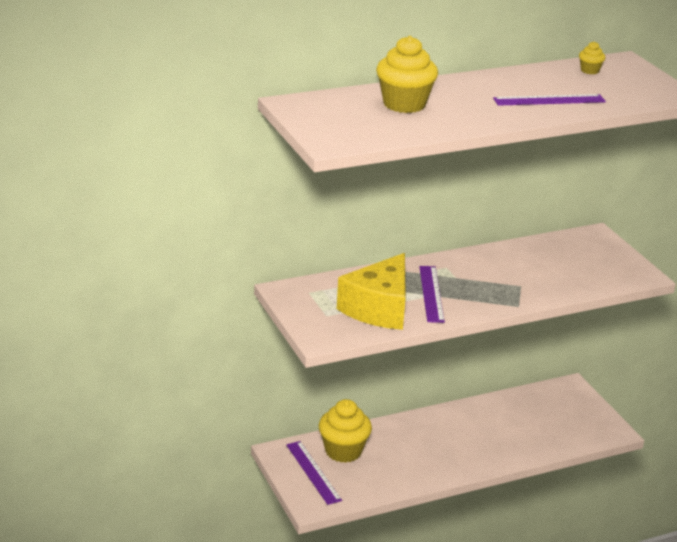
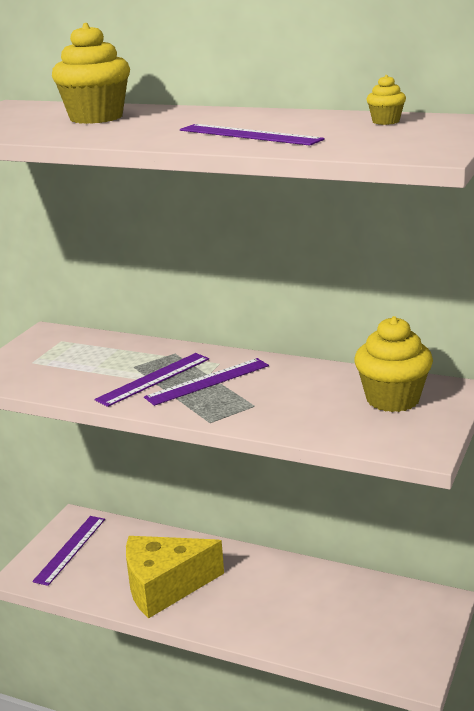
camera: 50 degrees right, 5 degrees down
(343, 451) = (122, 545): yellow cupcake -> yellow cupcake (392, 399)
(379, 308) = (82, 373): yellow cheese -> yellow cheese (165, 587)
(465, 282) = (207, 381): none -> purple ruler

